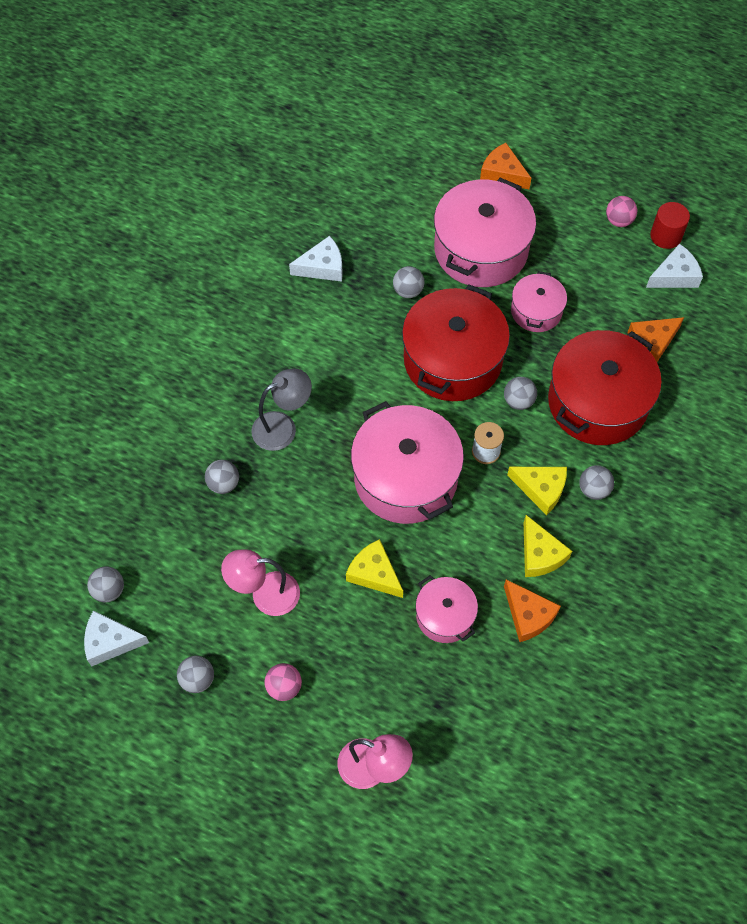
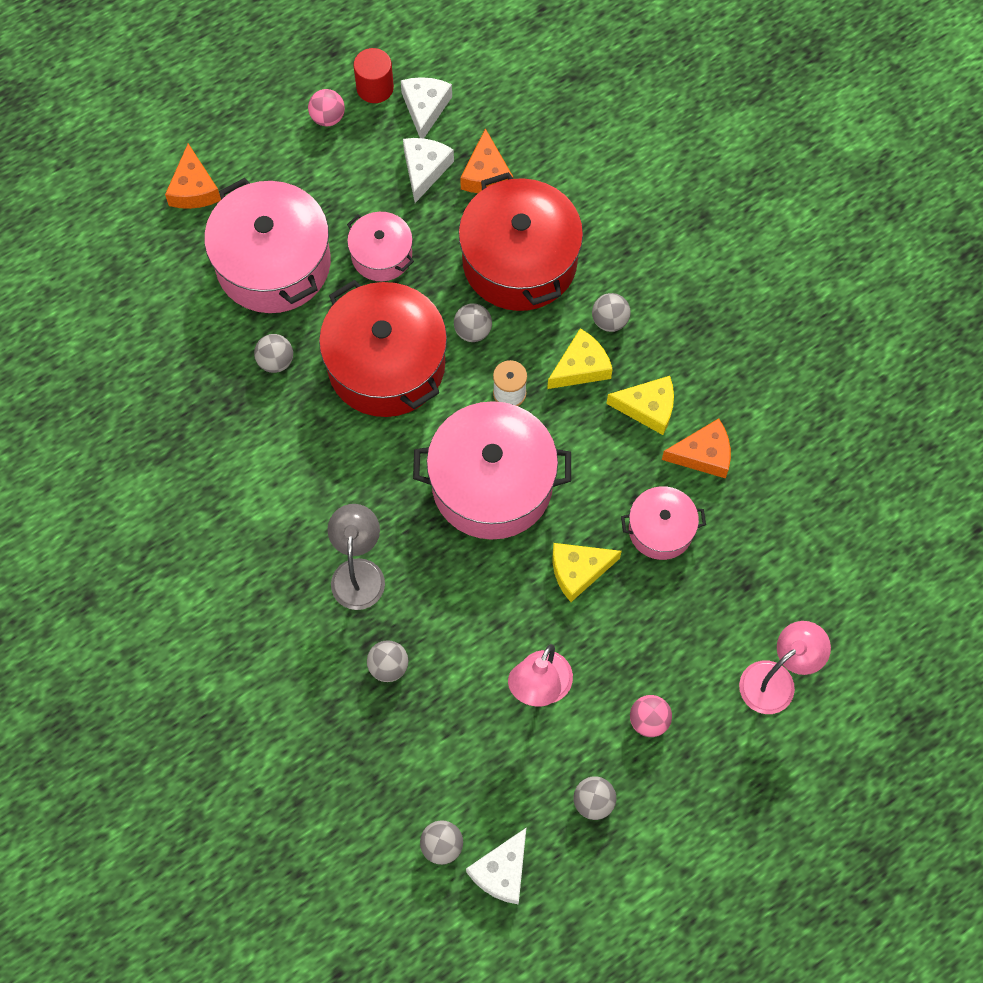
camera: 60 degrees left, 5 degrees up
(322, 267) = (187, 429): white cheese -> white cheese (424, 169)
(502, 173) = (194, 189): orange cheese -> orange cheese turned 75 degrees counterclockwise

